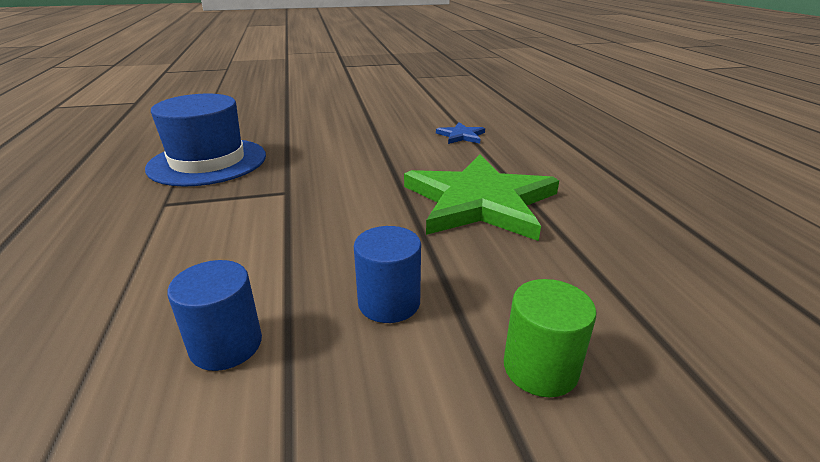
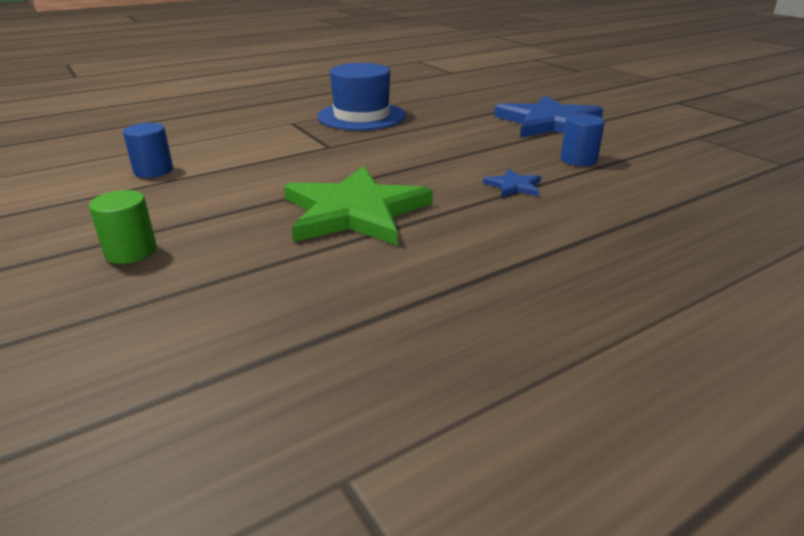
camera: 70 degrees right, 0 degrees up
(339, 101) = (549, 123): none -> blue star
(389, 302) = (194, 200): blue cylinder -> blue cylinder (578, 160)

